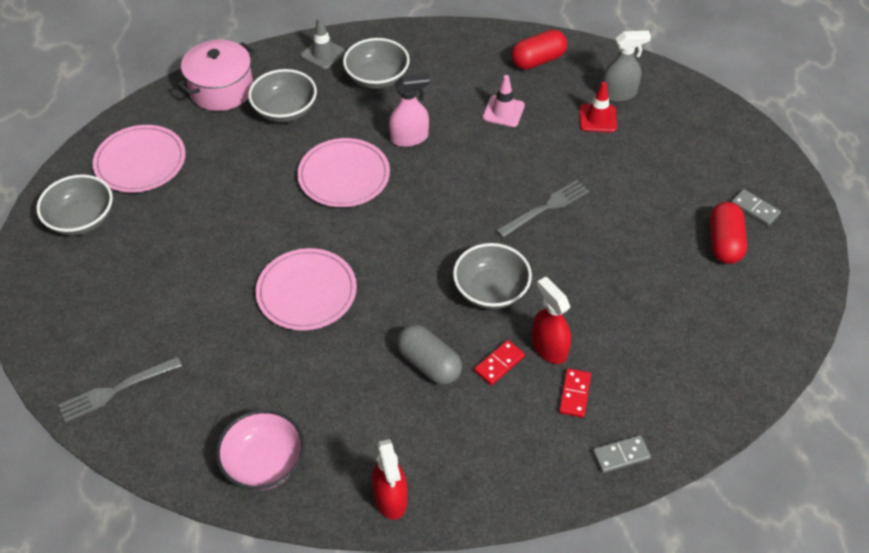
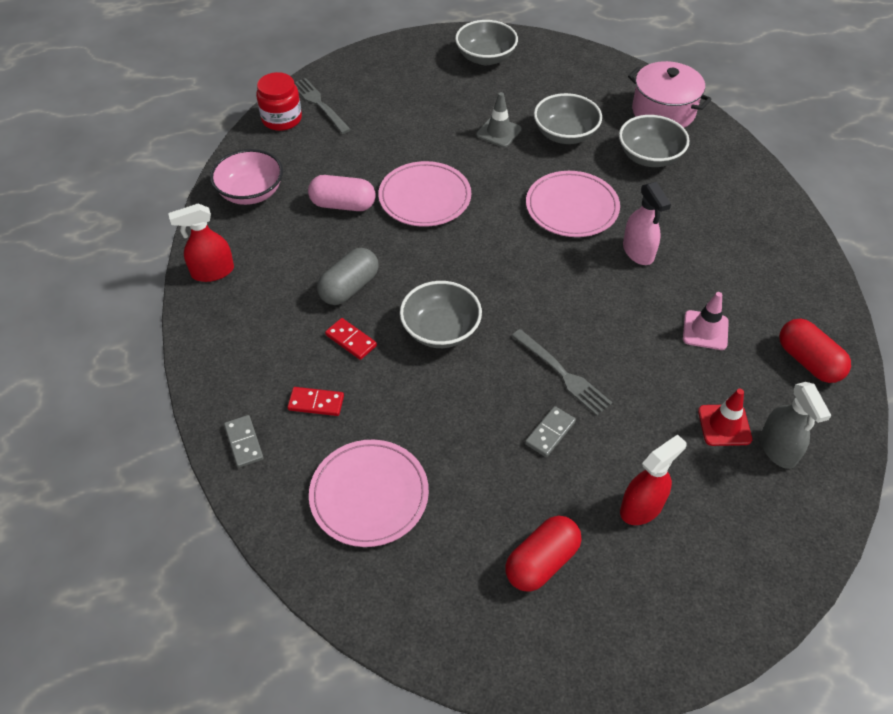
camera: 85 degrees right, 0 degrees up
(133, 432) = (282, 119): none -> red jar
(140, 162) = (557, 77): pink plate -> pink plate (369, 495)
(304, 367) = (343, 205): none -> pink capsule
(323, 54) = (742, 174): grey traffic cone -> grey traffic cone (498, 132)
(377, 78) = (721, 219): grey bowl -> grey bowl (565, 134)
(549, 347) = (372, 380): red spray bottle -> red spray bottle (641, 507)
(724, 243) = (541, 562): red capsule -> red capsule turned 45 degrees counterclockwise
(755, 209) = (608, 605): grey domino -> grey domino (550, 433)

